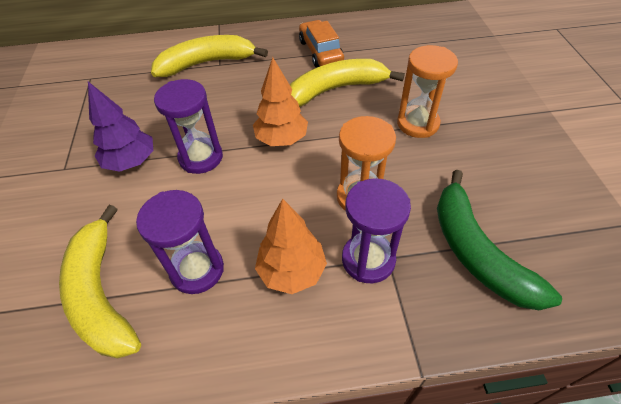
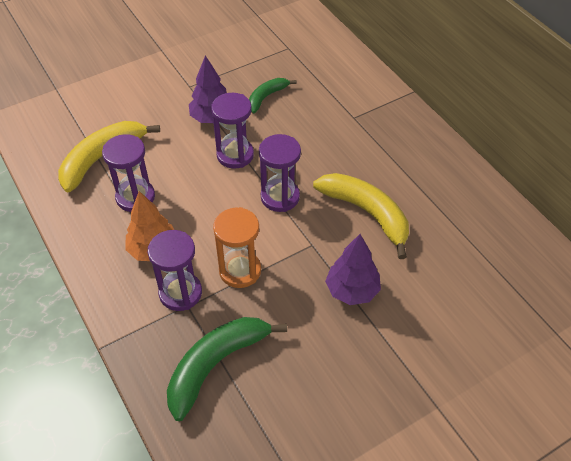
camera: 65 degrees right, 0 degrees up
(141, 112) = (266, 97): none -> green banana
(206, 63) = (350, 108): yellow banana -> none
(281, 139) = (280, 197): orange tree -> purple hourglass
(320, 52) = (419, 183): orange car -> none
(417, 123) = (352, 290): orange hourglass -> purple tree

